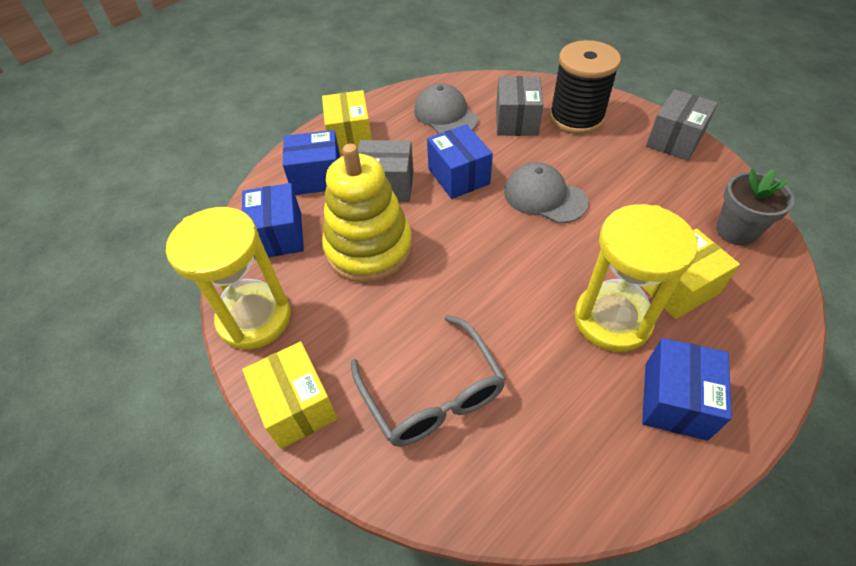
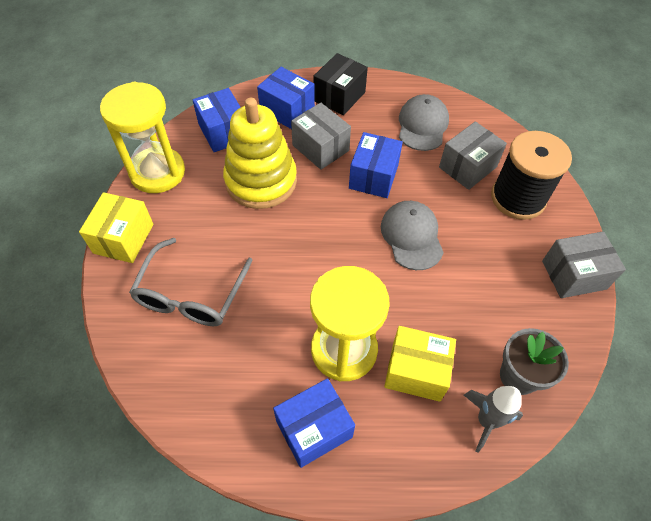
camera: 40 degrees right, 5 degrees up
(278, 235) = (223, 132): blue box -> blue box turned 60 degrees counterclockwise
(350, 137) = (339, 96): yellow box -> black box
(761, 278) = (486, 421): none -> grey rocket

